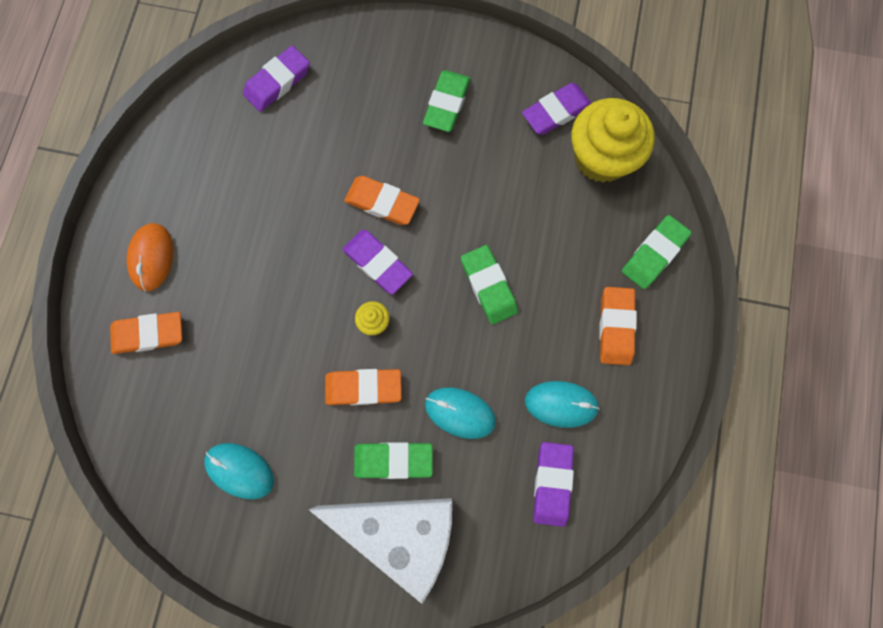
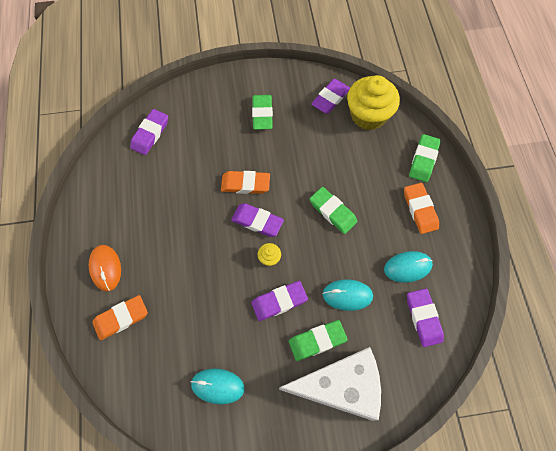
camera: 20 degrees left, 10 degrees down
(363, 387) = (279, 302): orange eraser -> purple eraser

